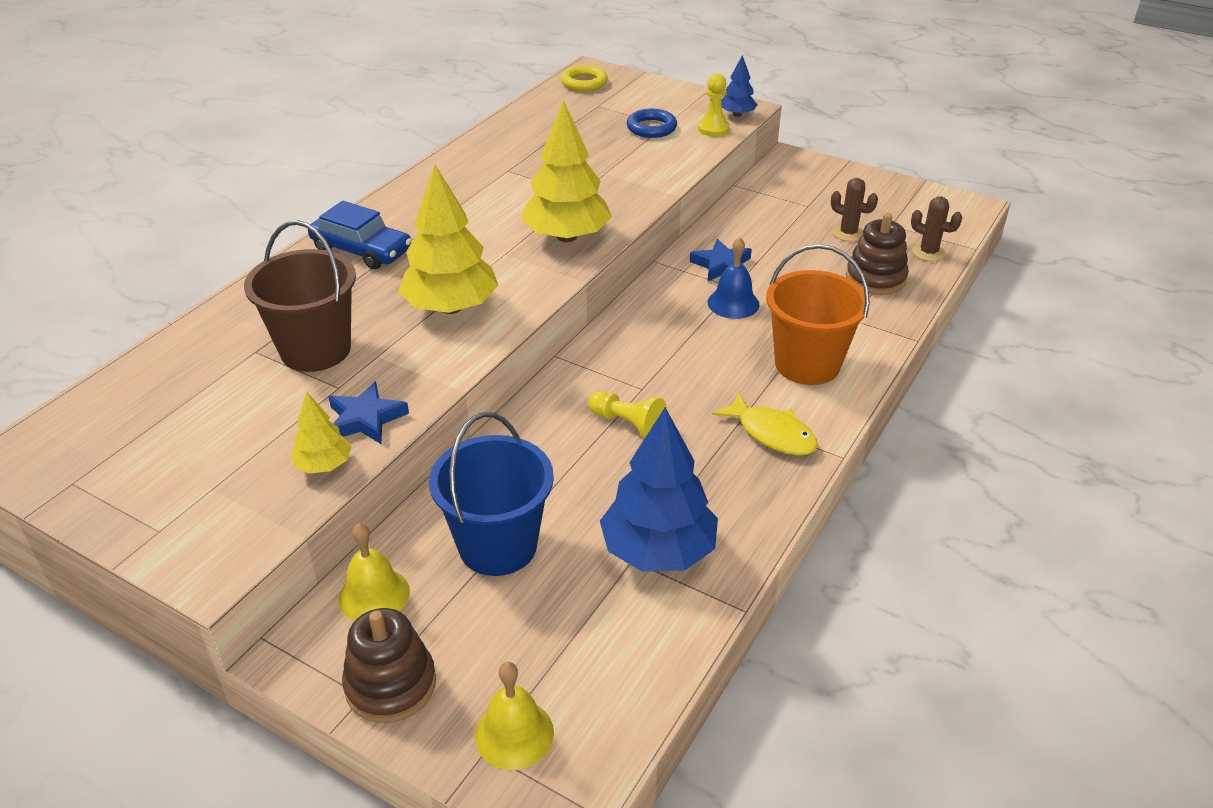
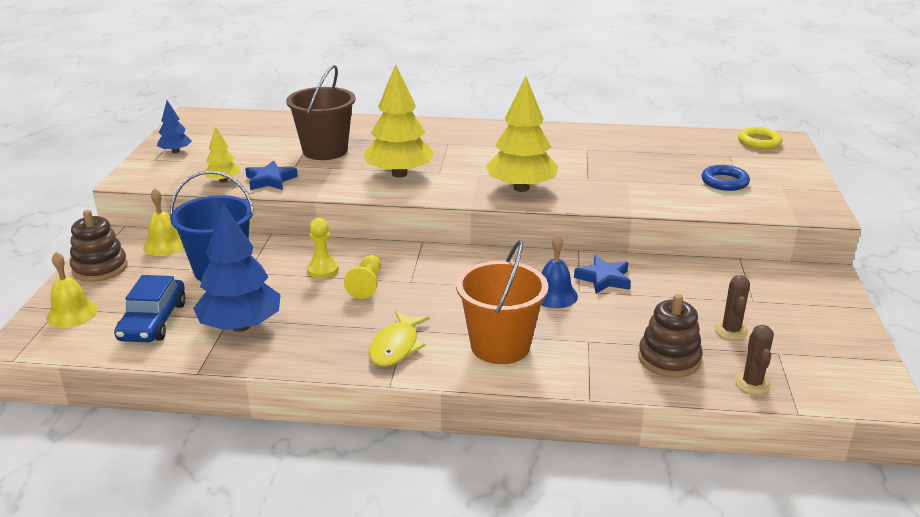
camera: 65 degrees right, 10 degrees down
(361, 250) = (438, 134): blue car -> blue car (153, 321)
(713, 129) = (762, 206): yellow pawn -> yellow pawn (322, 270)
(737, 115) = (805, 211): blue tree -> blue tree (175, 151)

